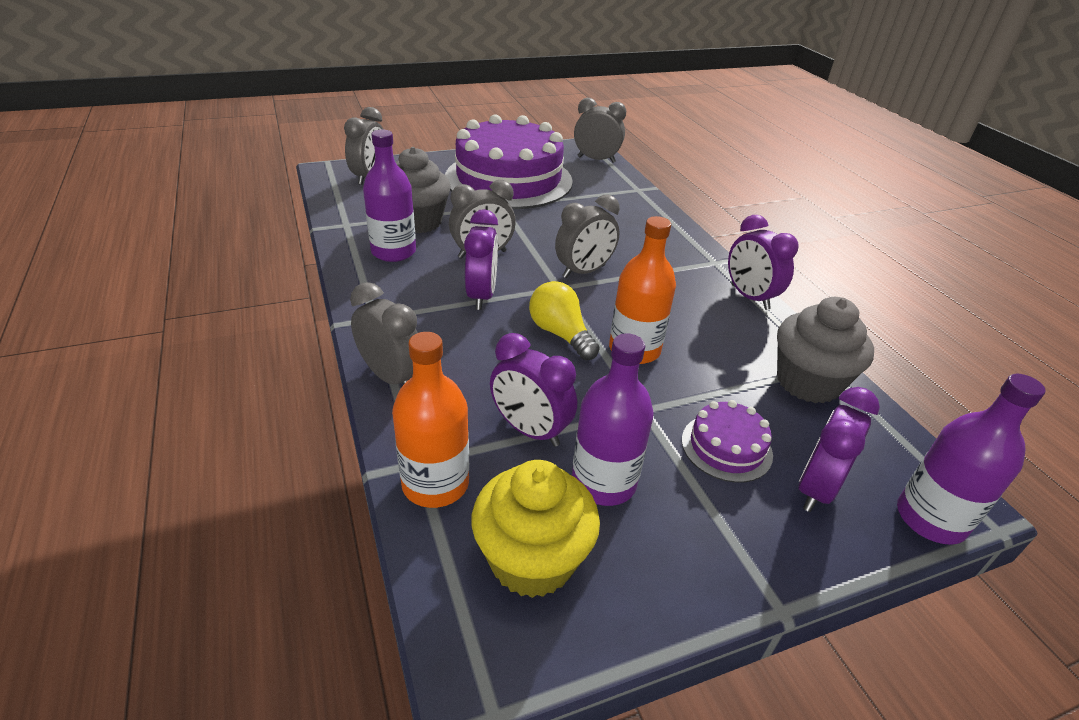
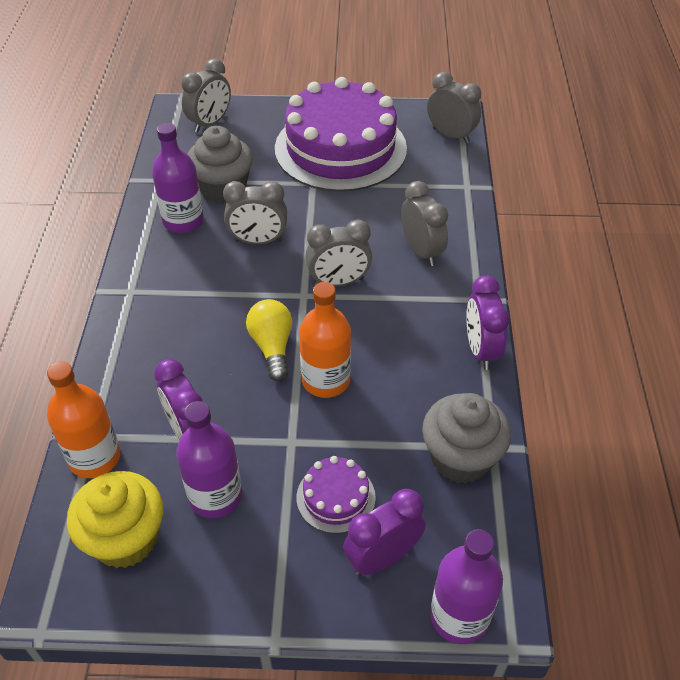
camera: 25 degrees right, 10 degrees up
(391, 377) = (113, 354): grey clock -> grey clock (421, 251)
(481, 296) = (230, 288): purple clock -> none

